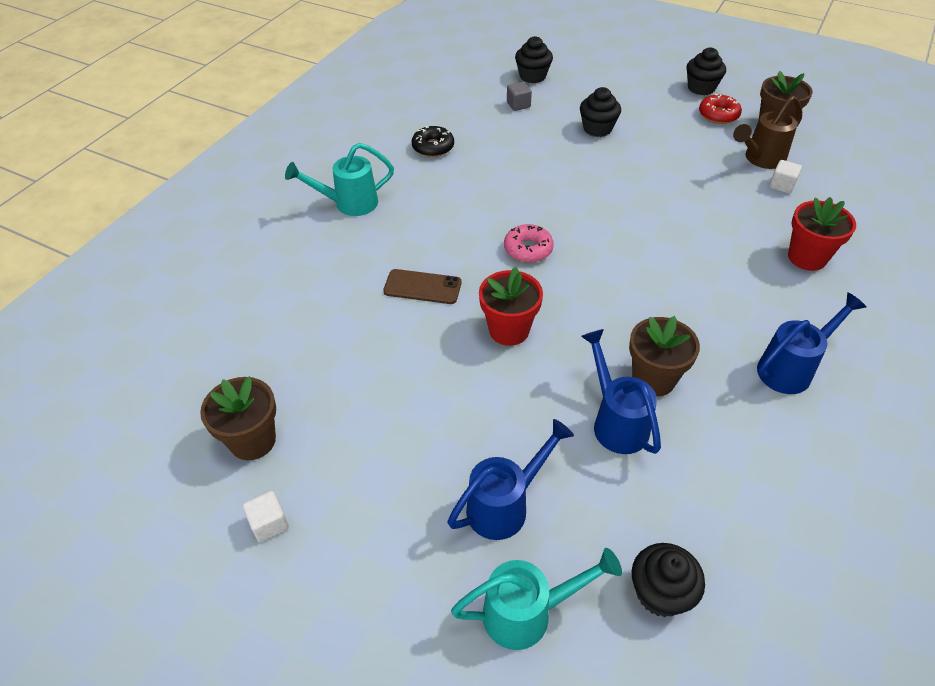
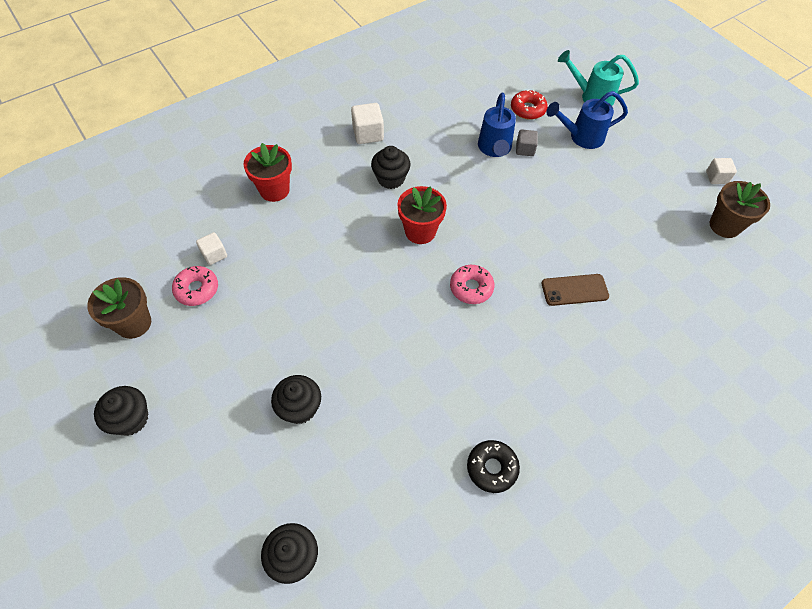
camera: 155 degrees left, 10 degrees up
(348, 204) = (612, 418): turquoise watering can -> none
(422, 287) = (574, 290): brown phone -> brown phone turned 45 degrees counterclockwise
(509, 330) = (526, 228): red flower pot -> red flower pot (420, 231)
(518, 105) = (352, 500): grey cube -> grey cube (525, 149)
(653, 379) = (454, 161): brown flower pot -> none
(660, 593) = (526, 81): black cupcake -> black cupcake (391, 179)
(718, 115) = (164, 365): red donut -> red donut (528, 109)
(760, 159) = (197, 289): brown watering can -> pink donut
(791, 368) = (368, 134): blue watering can -> white cube

